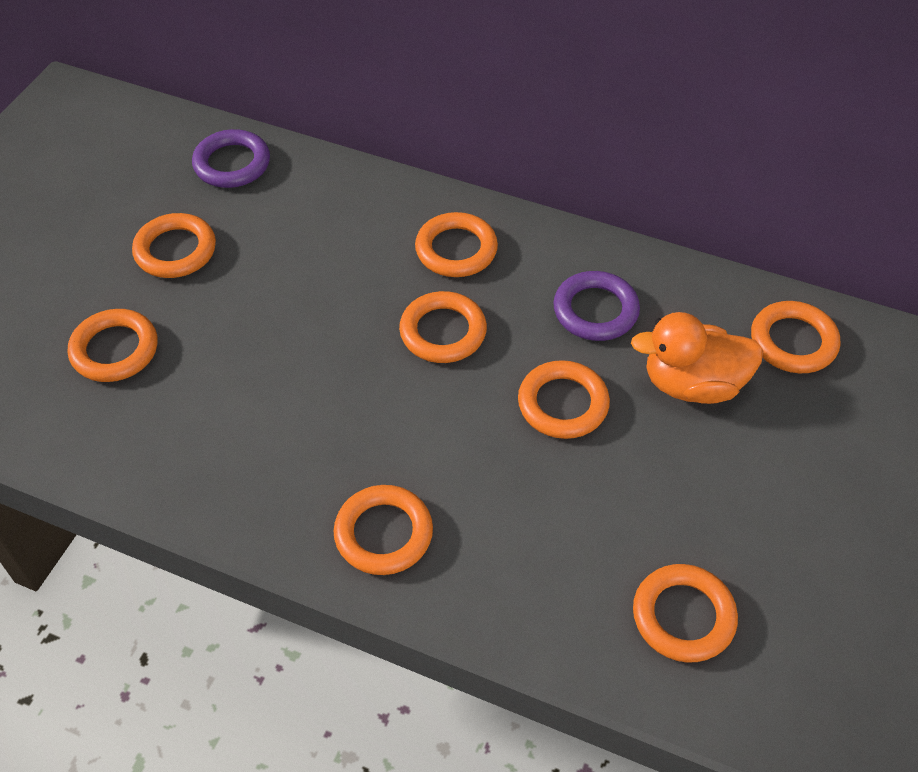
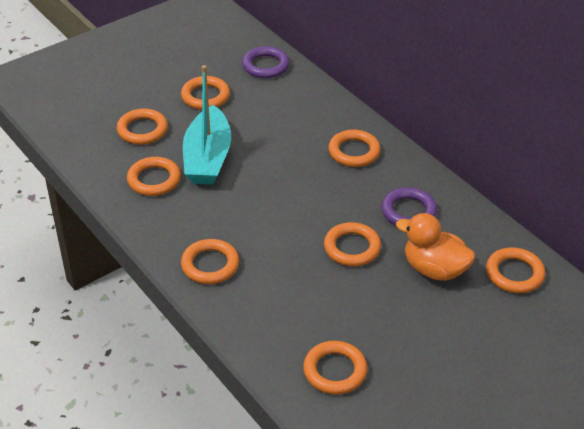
camera: 30 degrees right, 10 degrees down
(252, 353) = (207, 158): none -> turquoise boat
(443, 332) = (314, 188): orange ring -> orange ring (154, 180)

